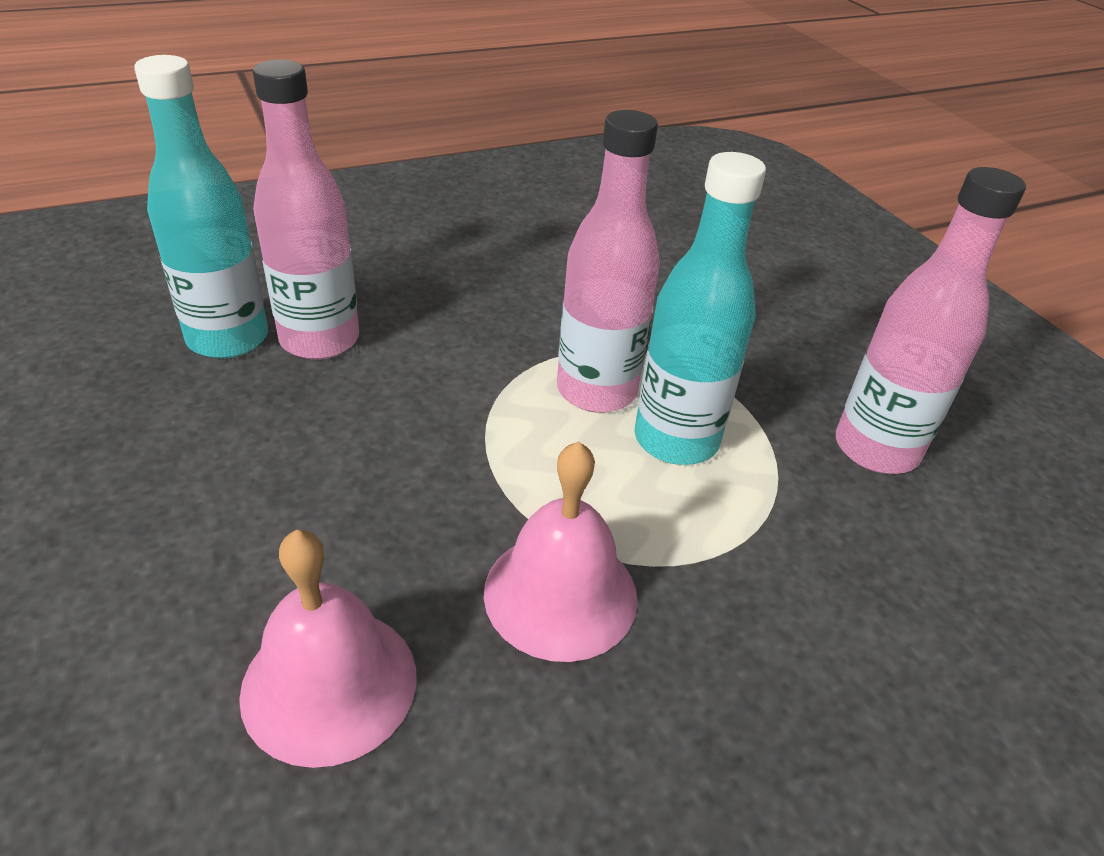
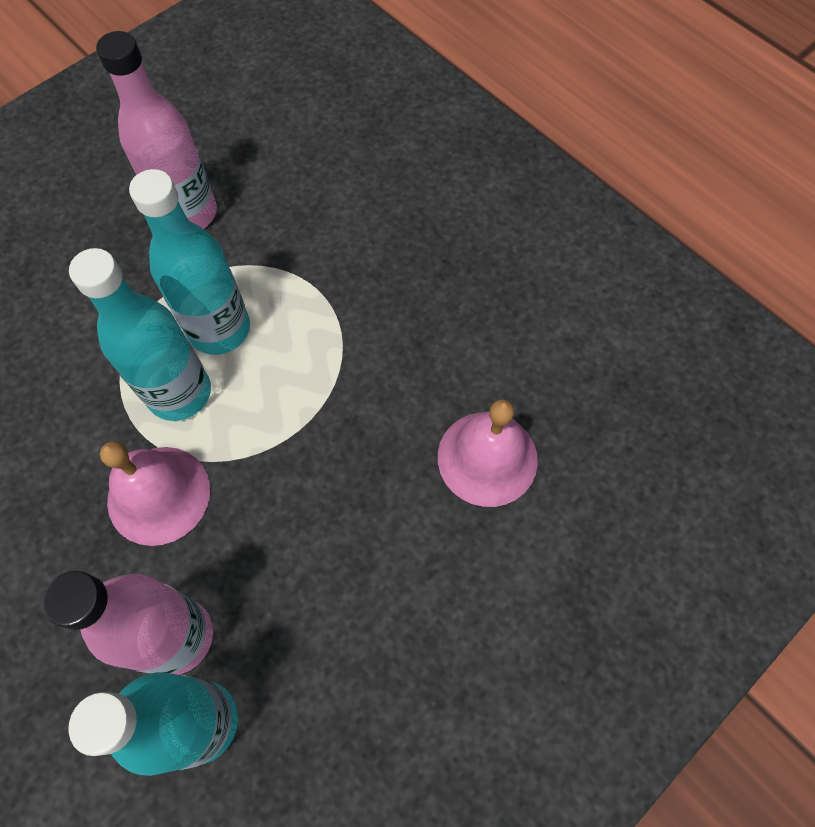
camera: 105 degrees left, 25 degrees up
(560, 594) = (380, 362): pink bell -> pink bell (158, 495)
(596, 391) = (179, 393): pink bottle -> turquoise bottle

